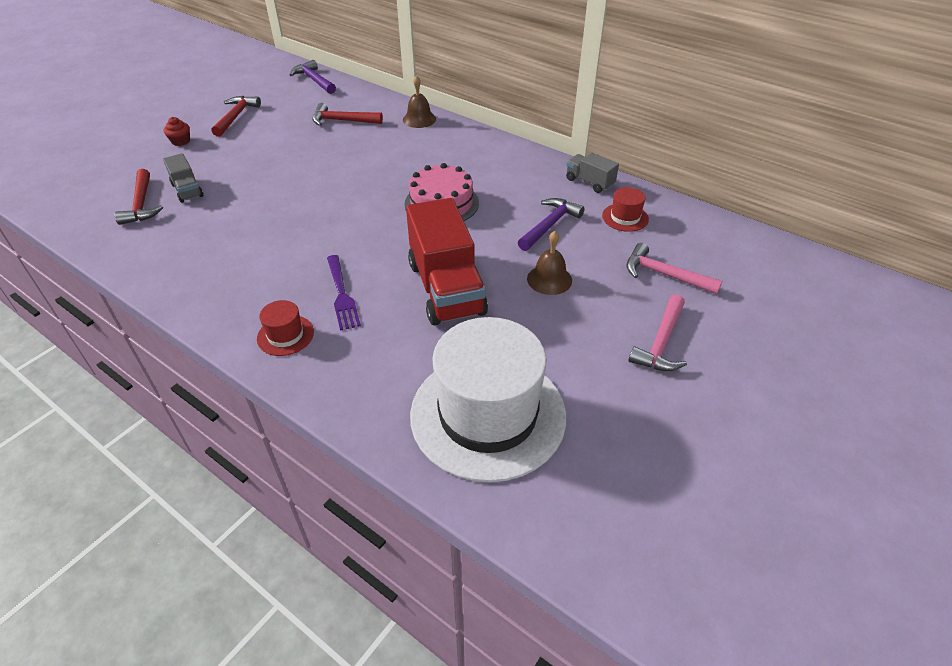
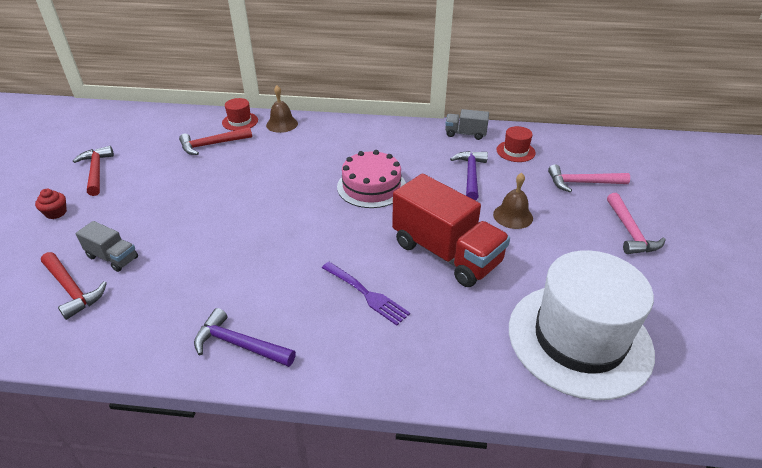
camera: 30 degrees left, 5 degrees down
(285, 335) = (353, 352): red hat -> red hat (240, 121)
(314, 80) = (147, 117): purple hammer -> purple hammer (239, 344)

